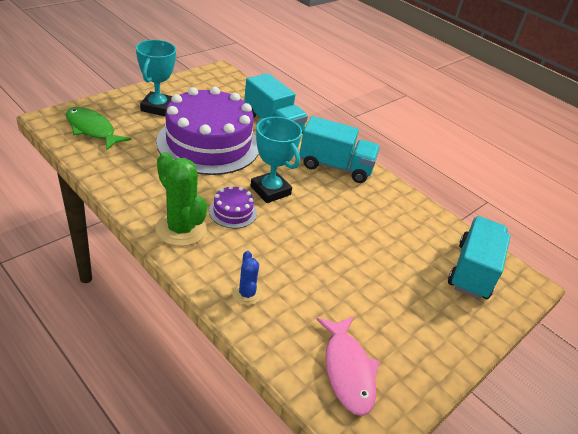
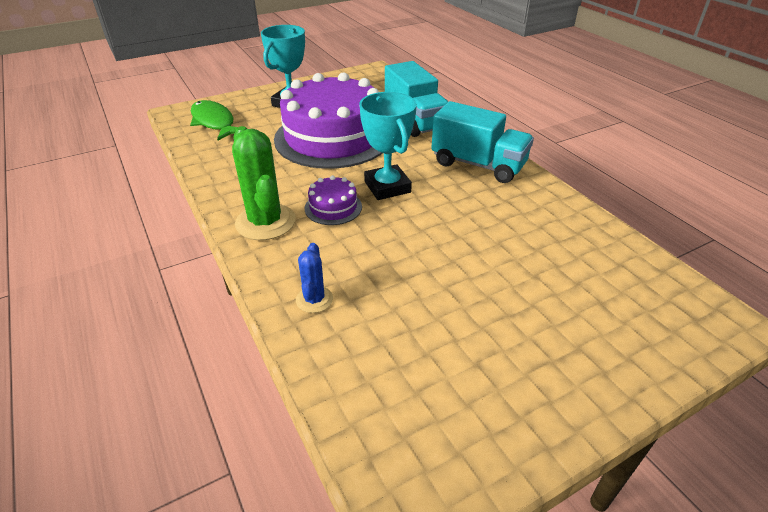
camera: 20 degrees right, 0 degrees up
(347, 370) = (416, 411): pink fish -> none
(472, 271) = (641, 297): turquoise truck -> none

